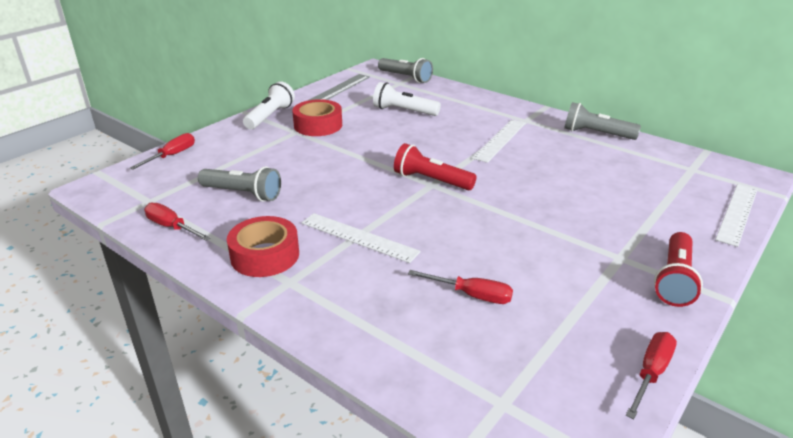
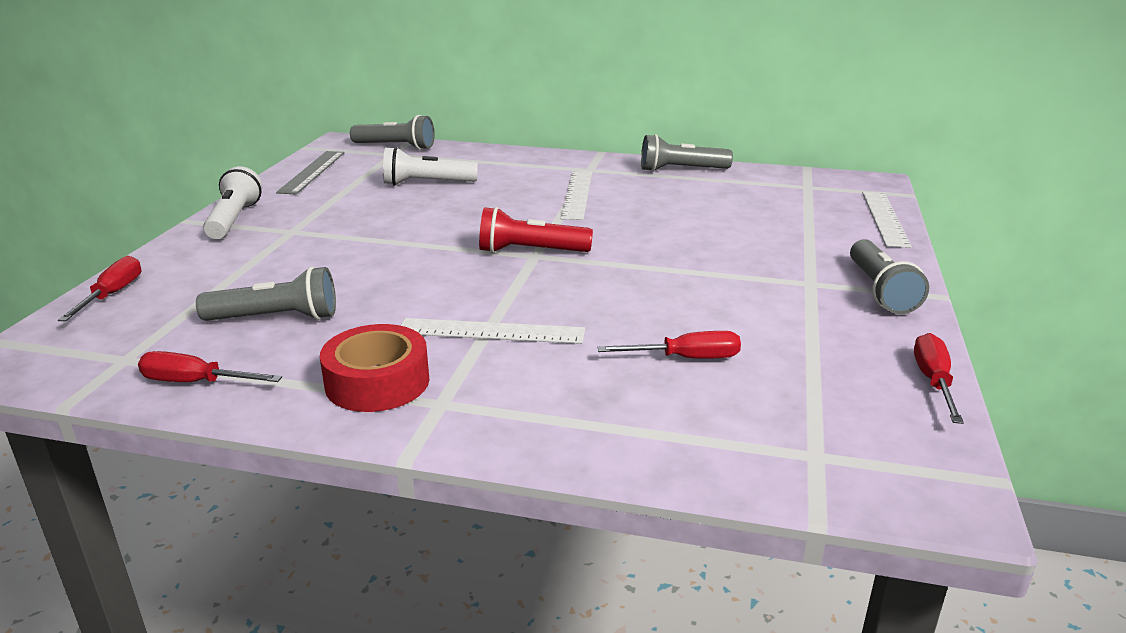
camera: 25 degrees left, 5 degrees down
(318, 125) = (318, 218): red tape -> none
(674, 279) = (880, 291): red flashlight -> grey flashlight

